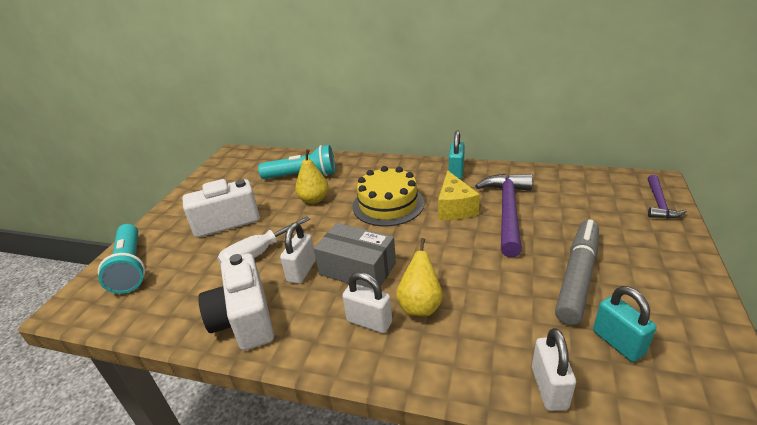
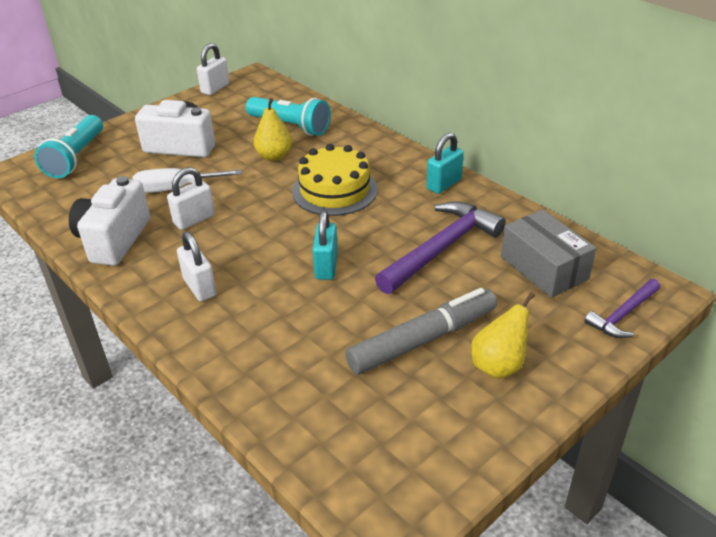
camera: 30 degrees right, 5 degrees up
(357, 269) = (239, 239): grey box -> grey box (544, 268)
(420, 306) = (253, 295): yellow pear -> yellow pear (498, 365)
(454, 208) = (393, 221): yellow cheese -> none
(549, 388) = (274, 407): white padlock -> white padlock (215, 88)
(618, 342) = (378, 409): turquoise padlock -> turquoise padlock (326, 266)

